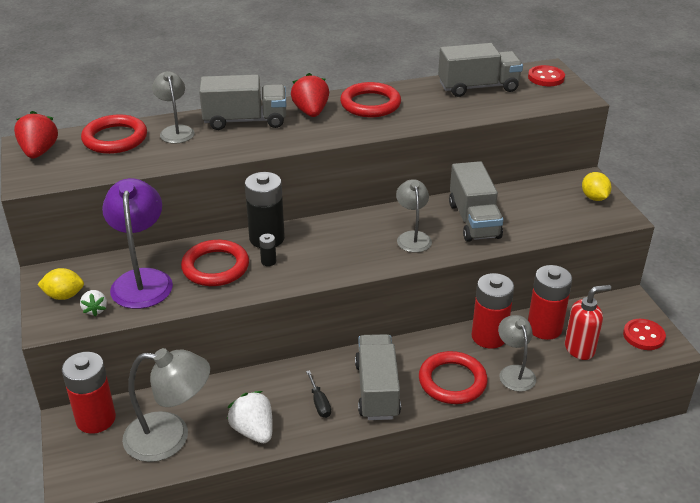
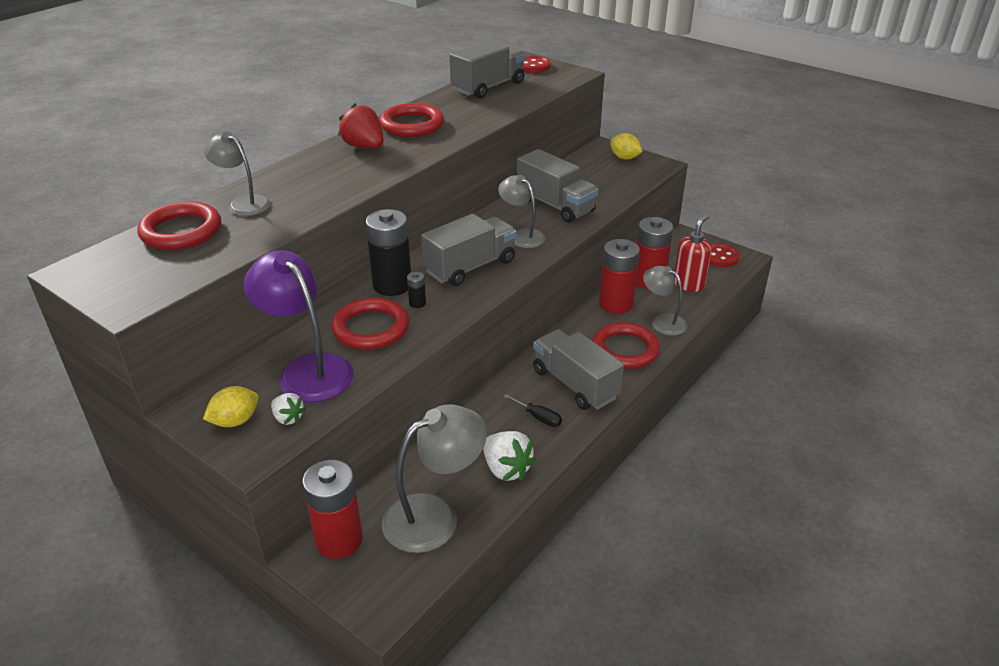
camera: 35 degrees left, 0 degrees up
(39, 152) = (101, 272): red strawberry -> none
(245, 120) = (307, 172): grey truck -> grey truck (470, 267)
(253, 431) = (506, 469): white strawberry -> white strawberry turned 150 degrees counterclockwise

